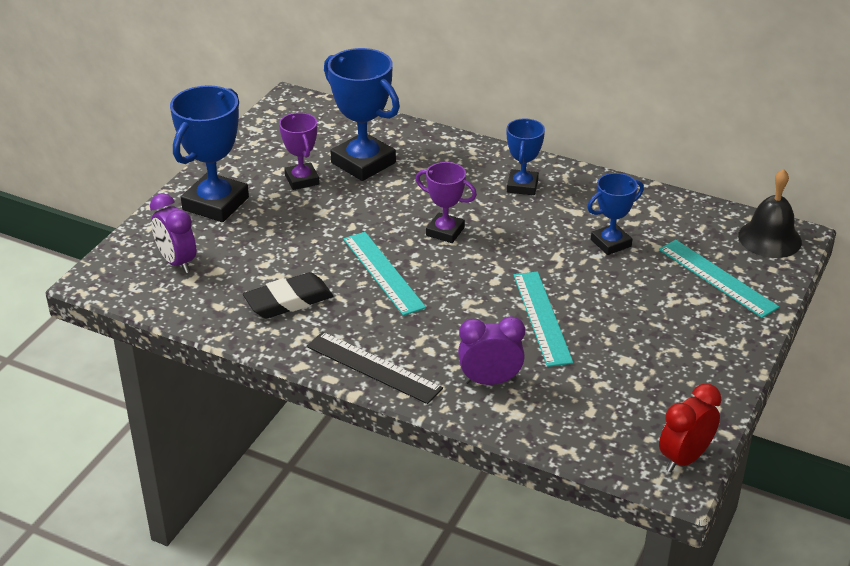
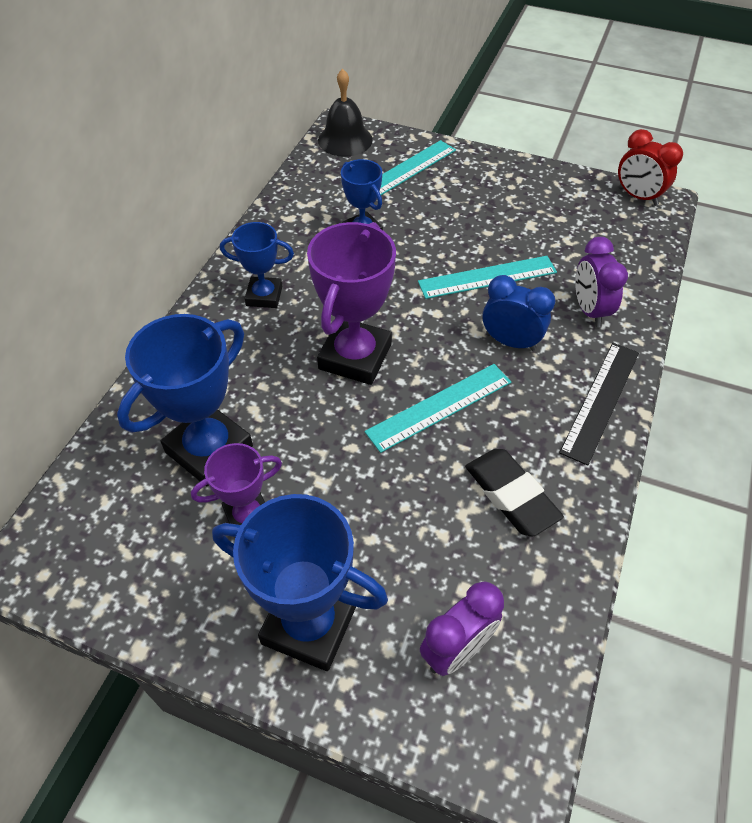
camera: 95 degrees left, 15 degrees up
(445, 231) = (355, 357): purple trophy -> purple trophy, size x1.70
(452, 322) = (510, 342): none -> blue clock

